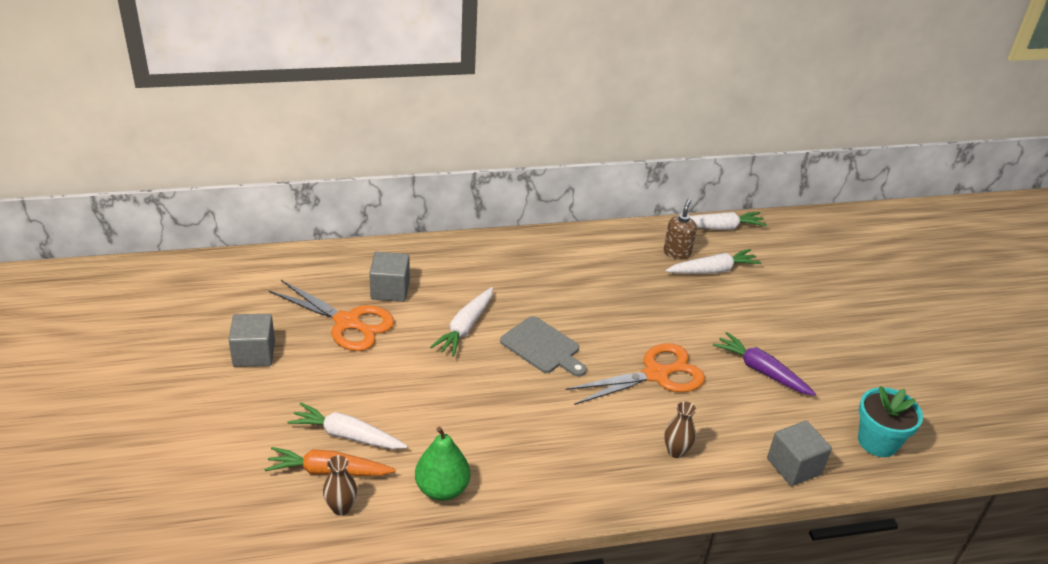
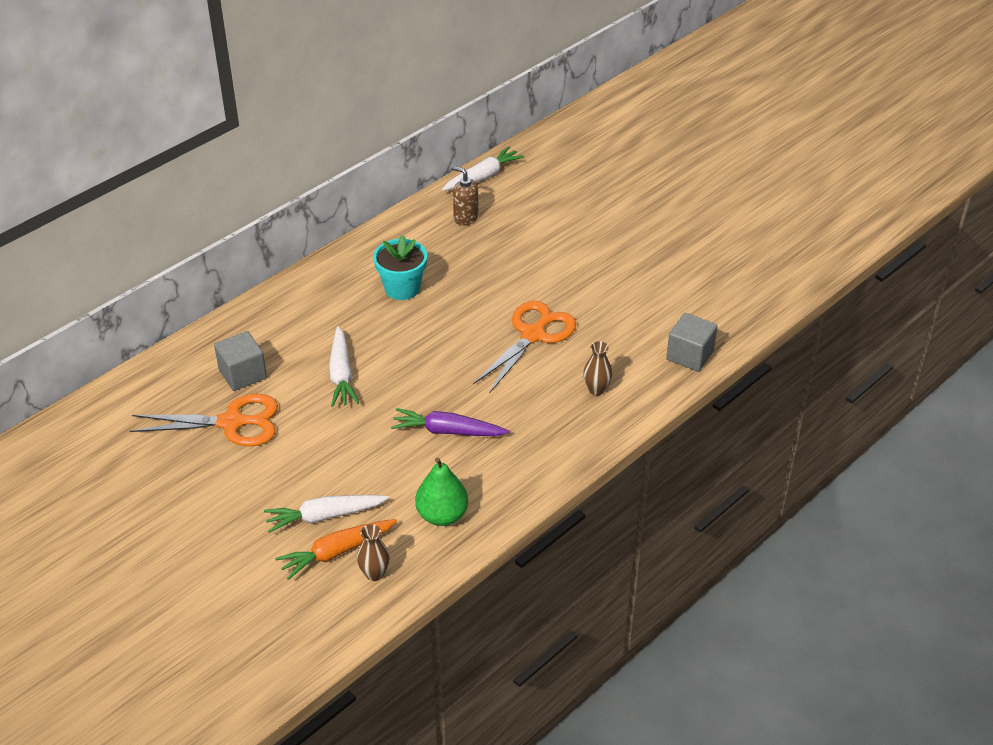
camera: 30 degrees left, 5 degrees up
(254, 354) = (173, 493): grey cube -> none
(542, 347) = (422, 358): grey cutting board -> none
(677, 253) = (465, 217): brown soap dispenser -> brown soap dispenser turned 45 degrees counterclockwise
(713, 270) = (508, 220): white carrot -> none
(761, 371) = (611, 290): purple carrot -> purple carrot (447, 431)
(877, 442) = (734, 305): turquoise flower pot -> turquoise flower pot (402, 288)

